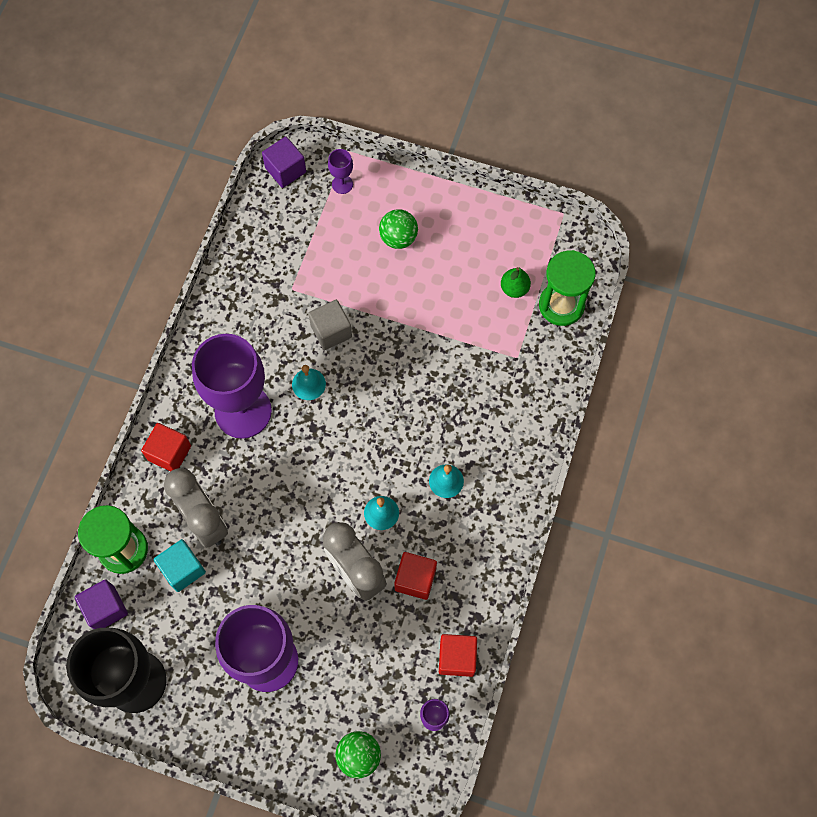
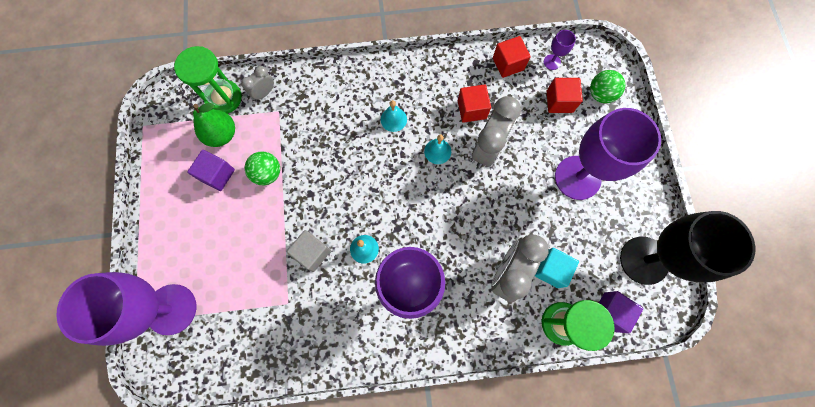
camera: 115 degrees left, 5 degrees up
(169, 453) = (470, 329): red cube -> red cube (559, 101)
(285, 170) = (173, 367): purple cube -> purple cube (217, 175)
(342, 184) = (171, 309): purple goblet -> purple goblet, size x2.49
(398, 238) = (208, 238): green ball -> green ball (267, 173)
(514, 288) = (222, 135): green pear -> green pear, size x1.52
(548, 350) = (264, 93): none -> grey clock

